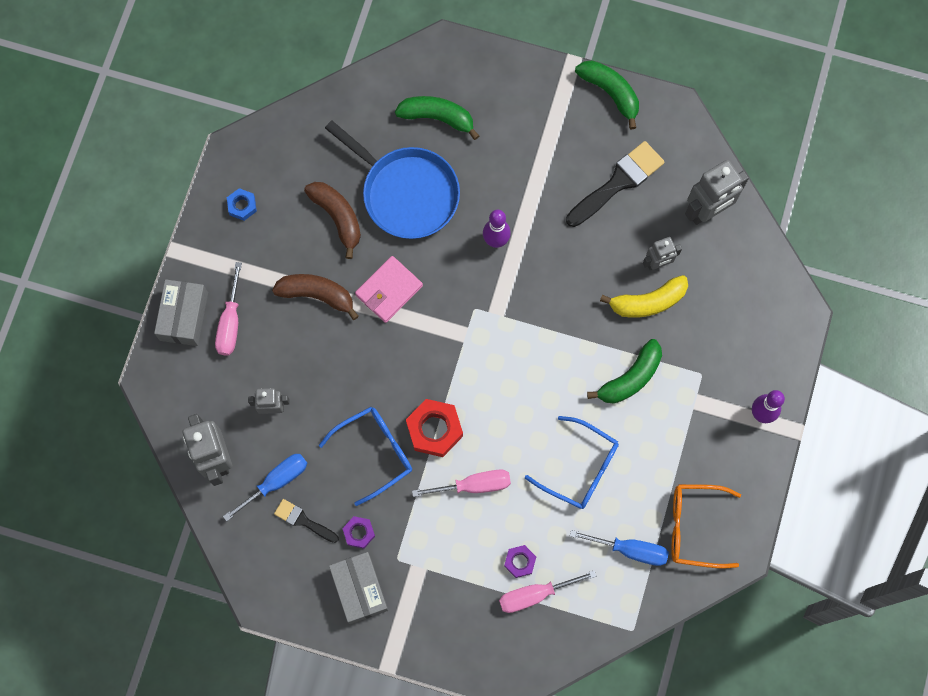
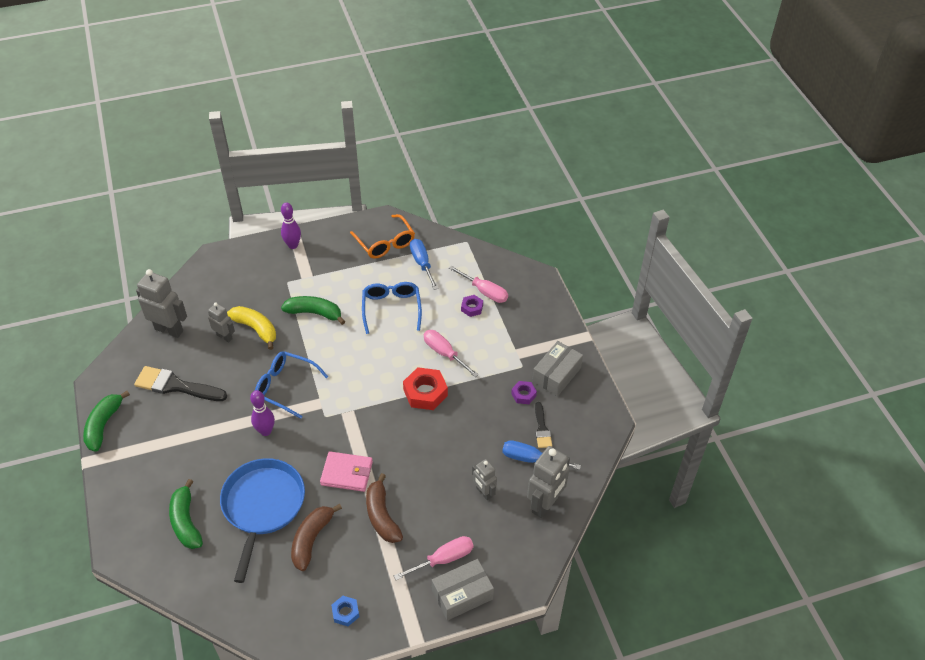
camera: 125 degrees left, 25 degrees down
(375, 452) = (466, 416): blue glasses -> blue glasses (285, 387)

